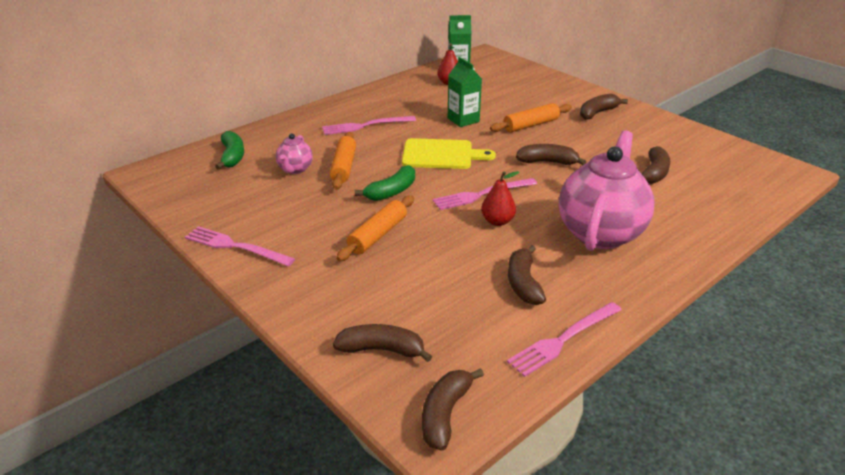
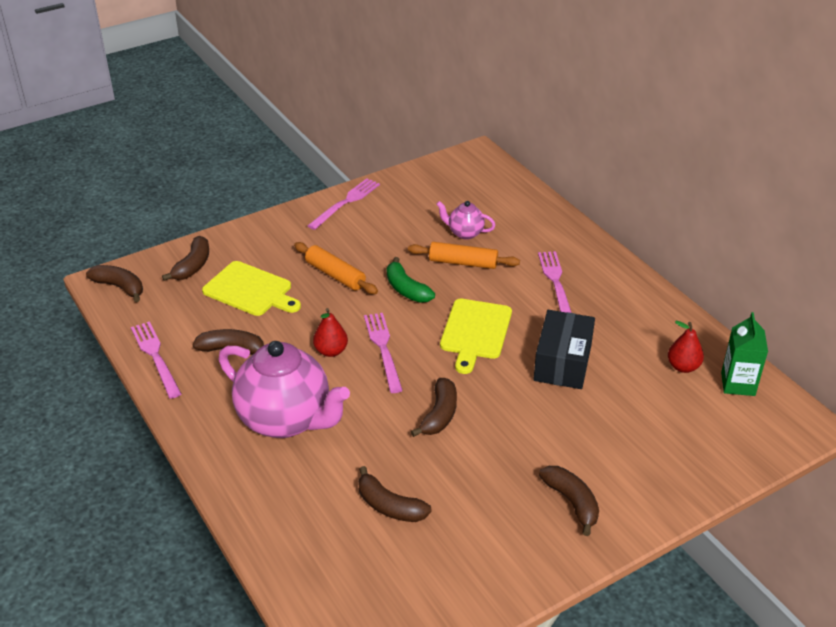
camera: 100 degrees right, 5 degrees up
(232, 156) = (499, 197): green banana -> none
(419, 289) = (250, 290): none -> yellow cutting board
(463, 120) = (562, 362): green carton -> black box
(531, 125) = (540, 422): orange rolling pin -> none

